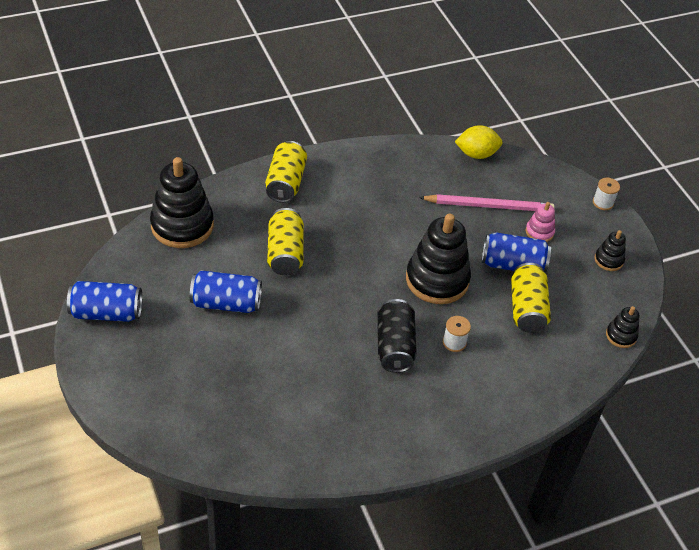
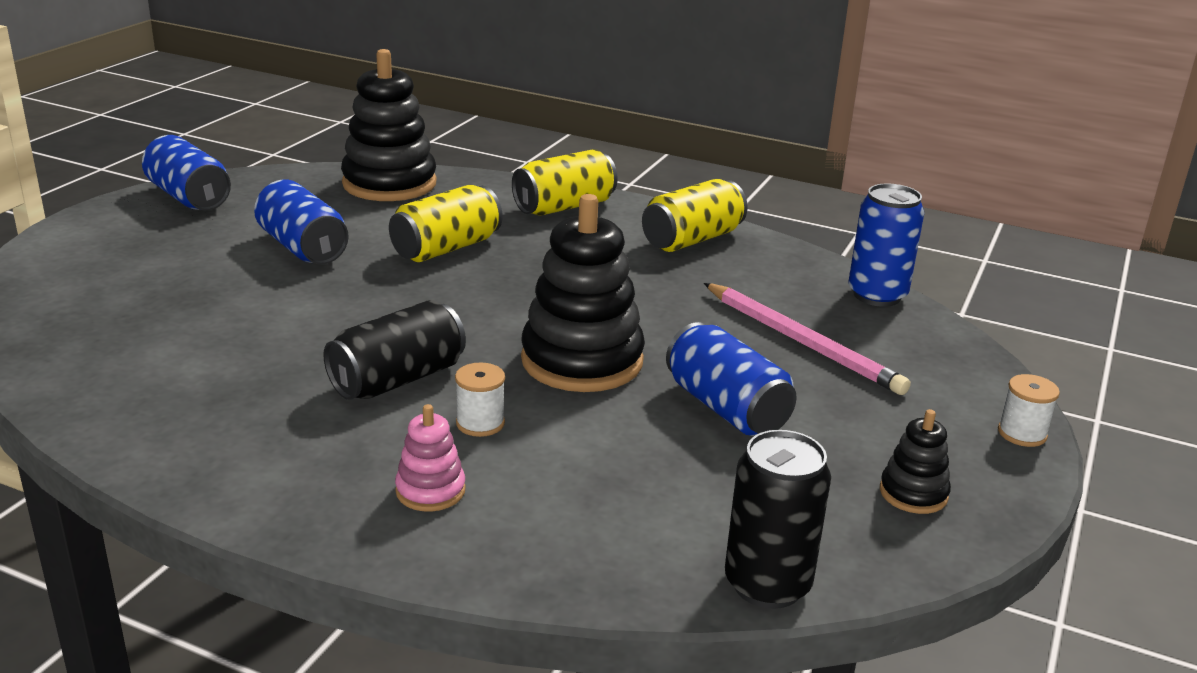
camera: 50 degrees right, 20 degrees down
(476, 154) = (877, 295): yellow lemon -> blue can
(526, 309) = (658, 458): yellow can -> yellow can (692, 239)
(539, 232) = (838, 403): pink stacking toy -> pink stacking toy (430, 491)
(621, 335) = (767, 584): black stacking toy -> black can

